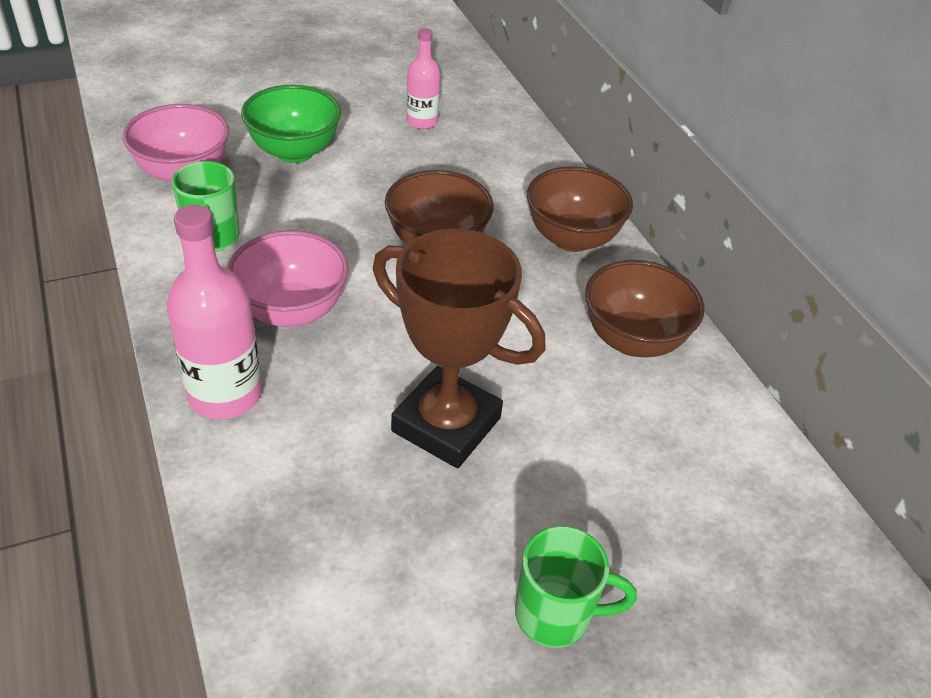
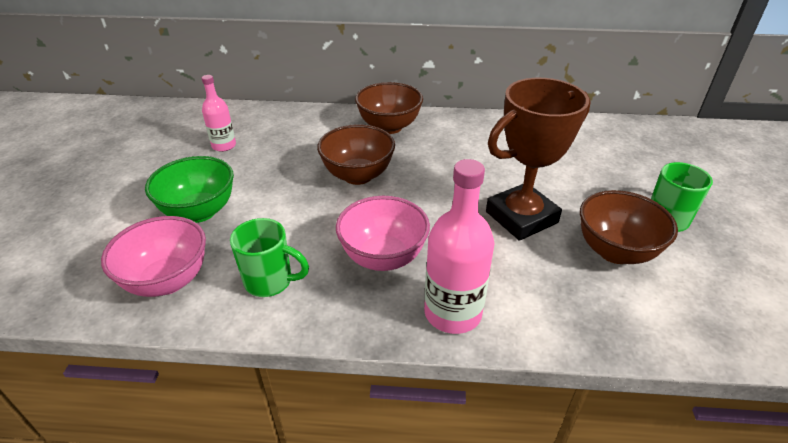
camera: 60 degrees left, 5 degrees down
(633, 340) = (483, 134): brown bowl -> brown bowl (615, 251)

